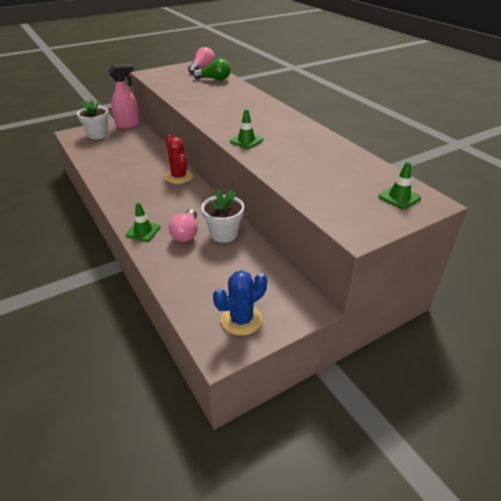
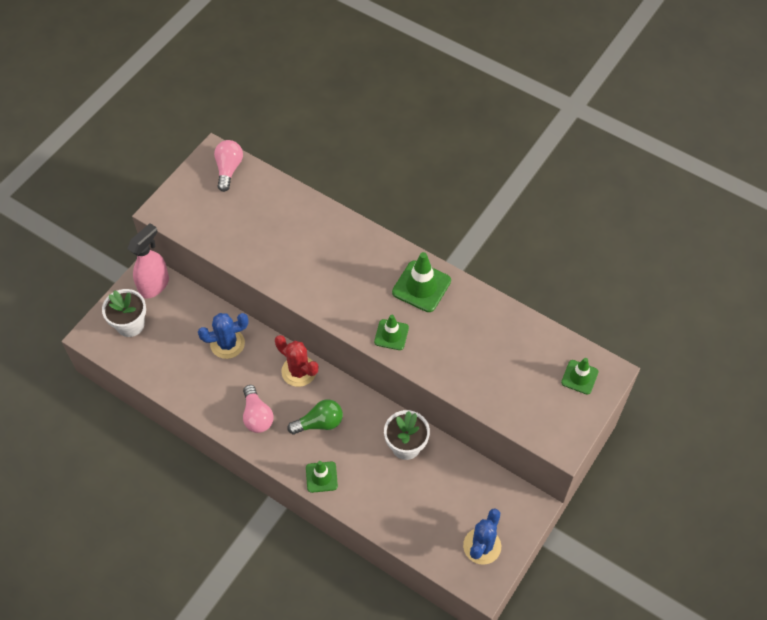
camera: 25 degrees left, 20 degrees up
(145, 155) = (227, 344): none -> blue cactus
(186, 233) = (368, 462): pink light bulb -> pink light bulb (257, 416)
(214, 79) = (266, 197): green light bulb -> green light bulb (319, 423)
(288, 127) = (421, 286): none -> green traffic cone

